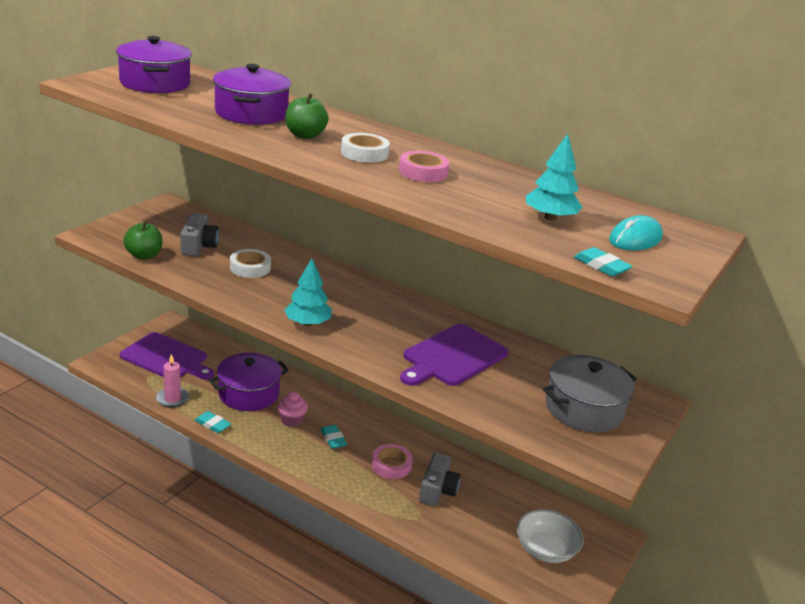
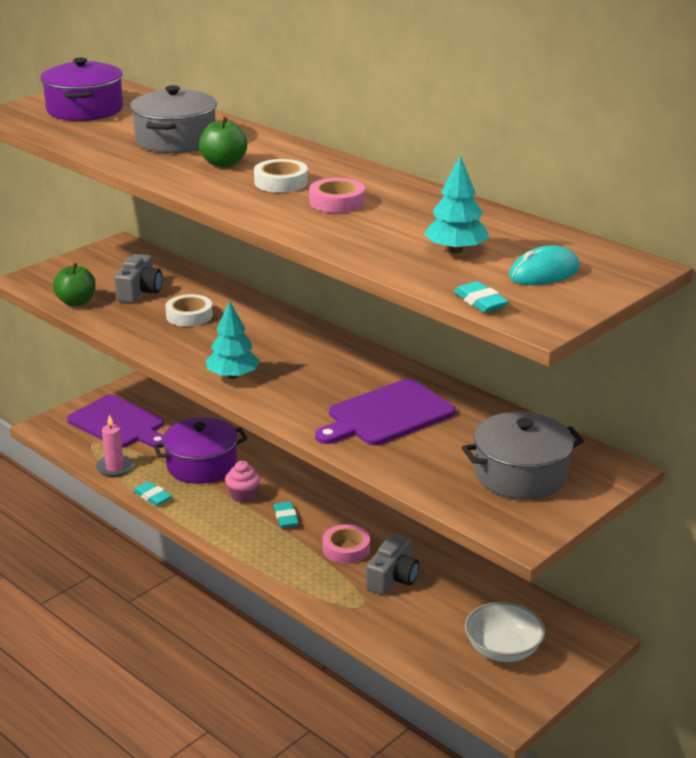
camera: 15 degrees right, 0 degrees up
(251, 113) = (176, 140): purple pot -> grey pot

